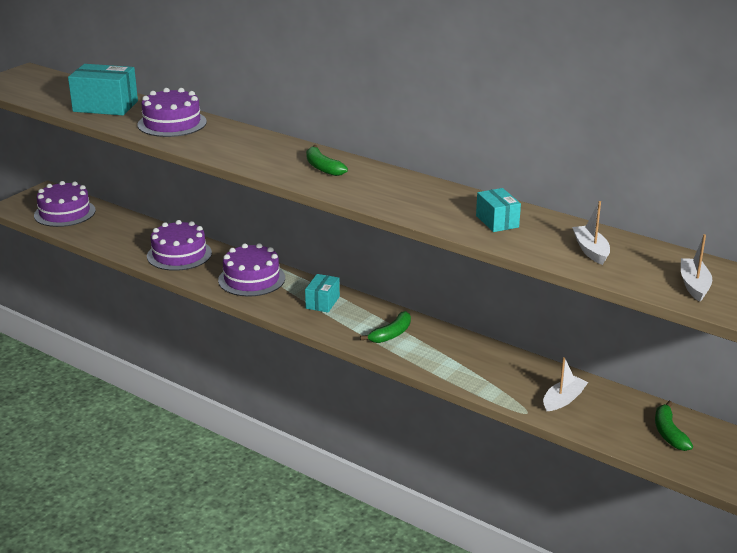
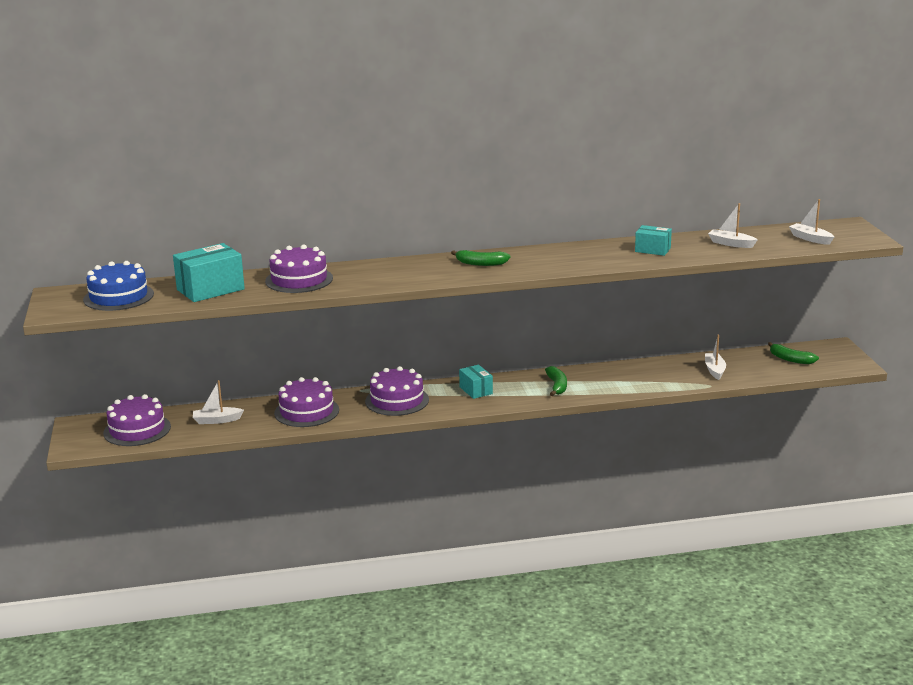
camera: 45 degrees left, 5 degrees down
(48, 88) = (118, 297): none -> blue cake
(117, 231) = (217, 420): none -> white boat

